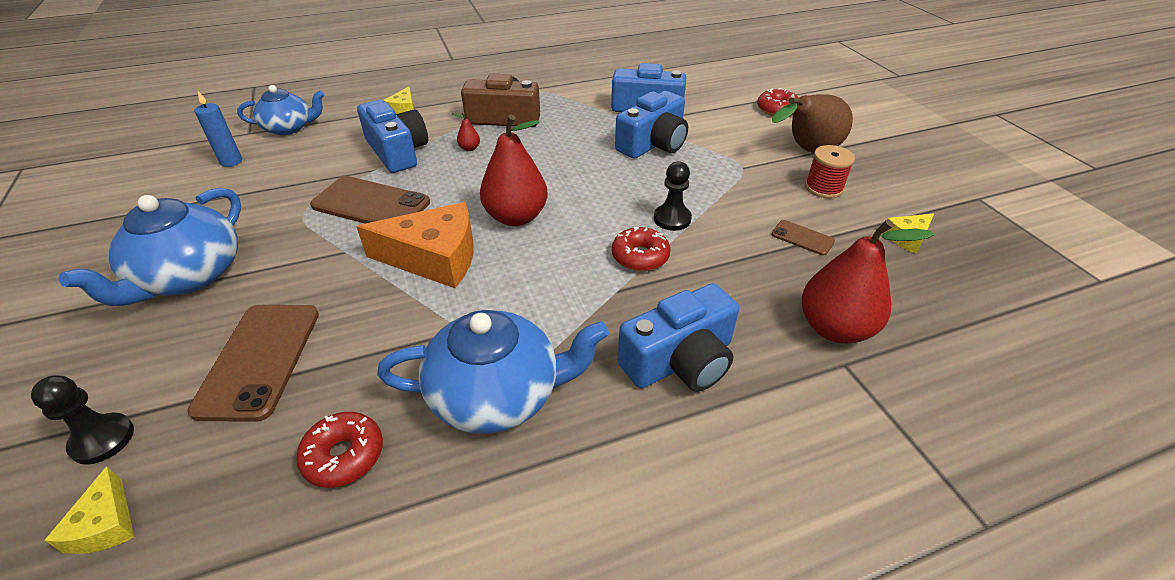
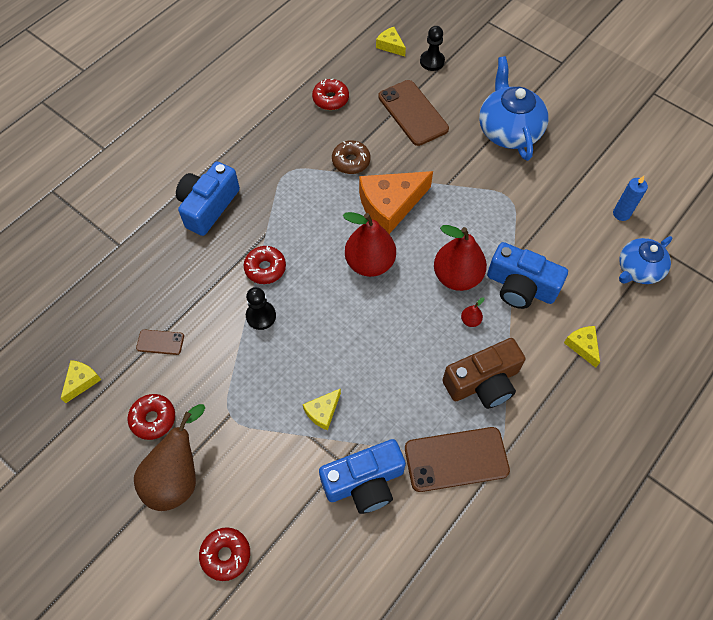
camera: 150 degrees right, 20 degrees up
(371, 204) = (476, 226): brown phone -> brown phone (456, 459)
(424, 331) = (351, 161): none -> brown donut
(497, 394) = (287, 149): blue teapot -> none
(653, 144) = (323, 411): blue camera -> yellow cheese
(823, 188) = (153, 419): red spool -> red donut
(834, 328) = (127, 267): red pear -> red pear (457, 276)

